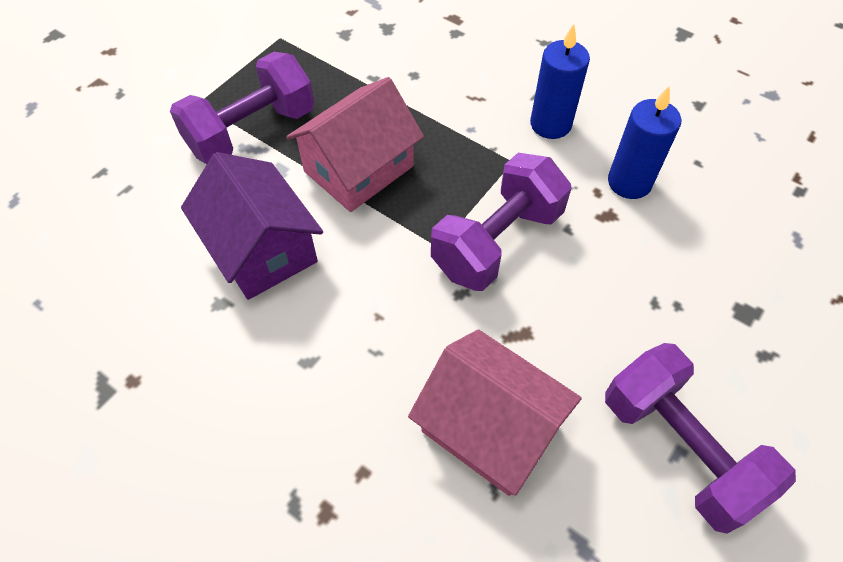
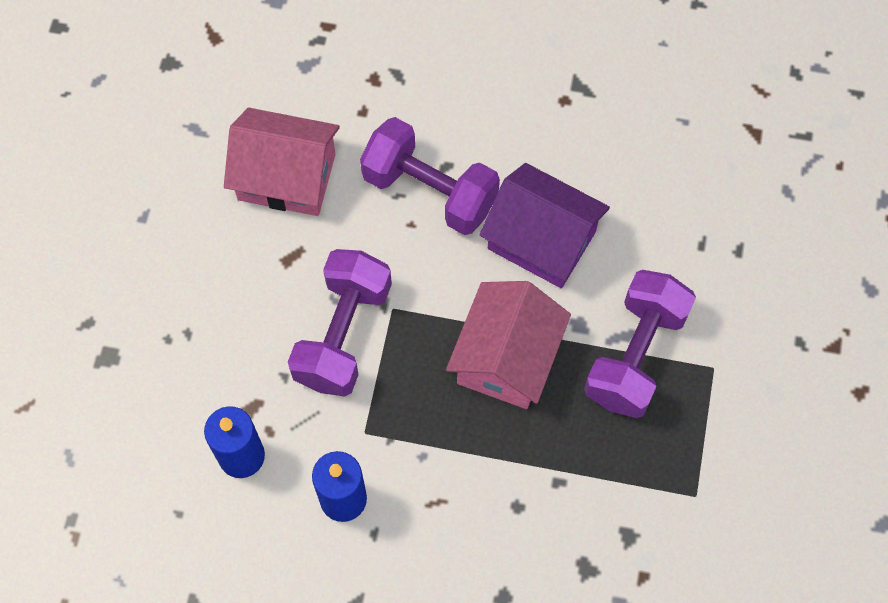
camera: 155 degrees right, 10 degrees up
(678, 448) = (144, 219): purple dumbbell -> purple dumbbell (430, 191)

